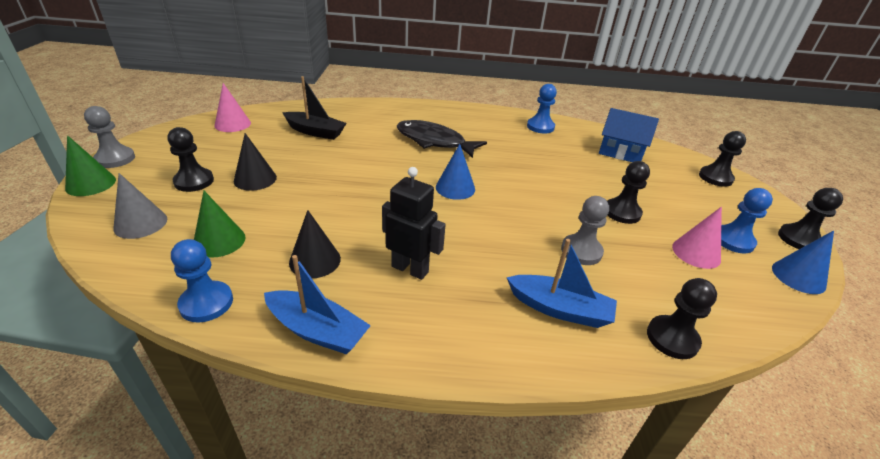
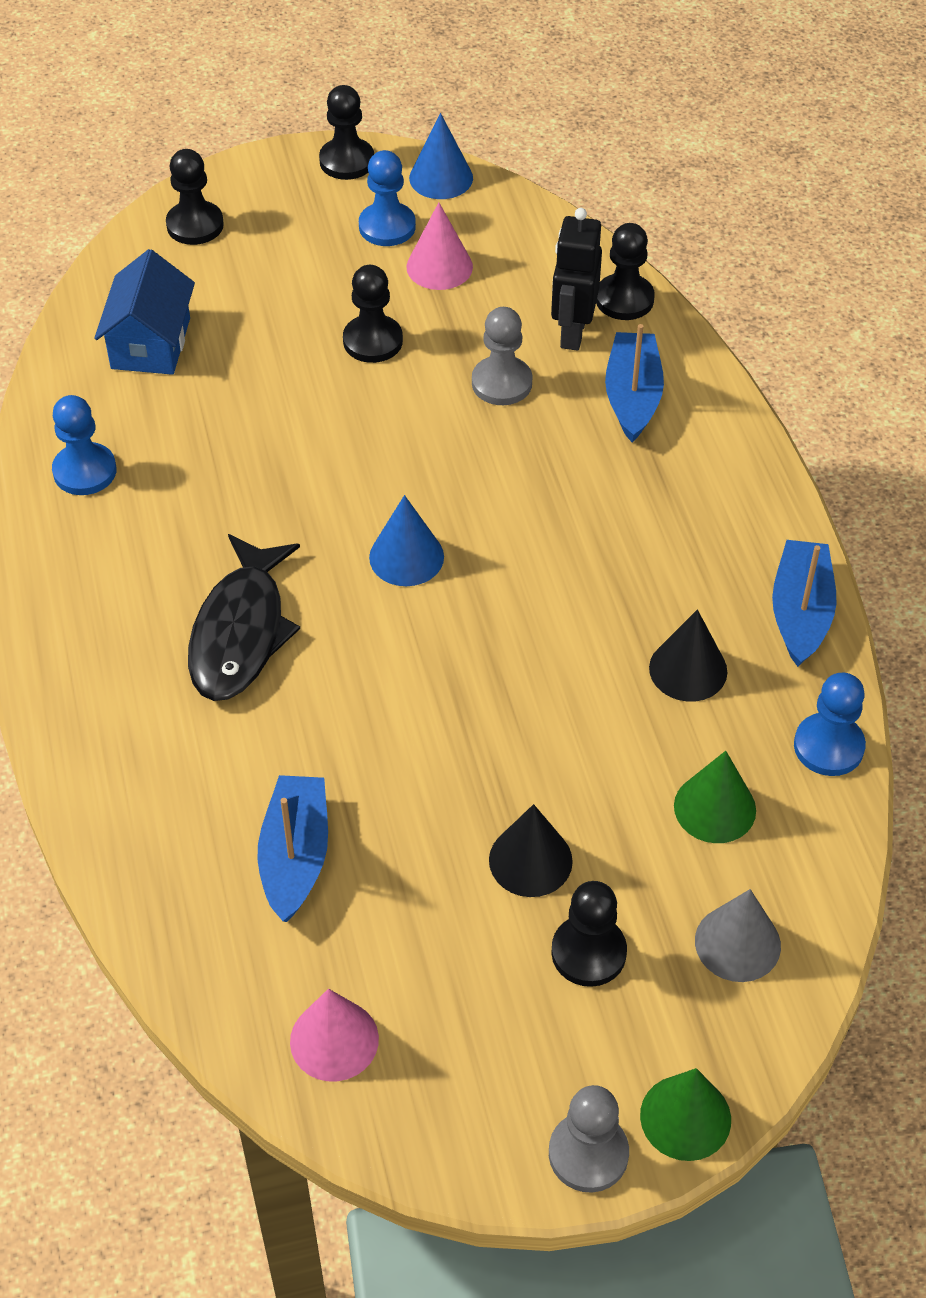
camera: 105 degrees left, 15 degrees up
(315, 132) = (295, 856): black boat -> blue boat
(410, 269) = (644, 557): black robot -> black robot (572, 332)

